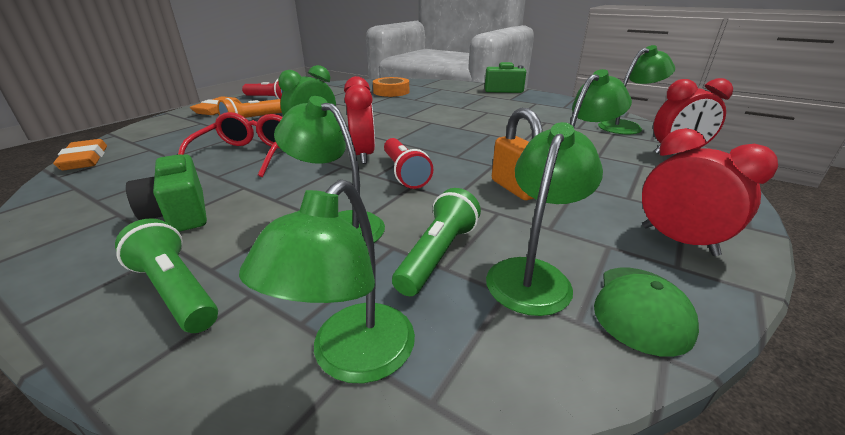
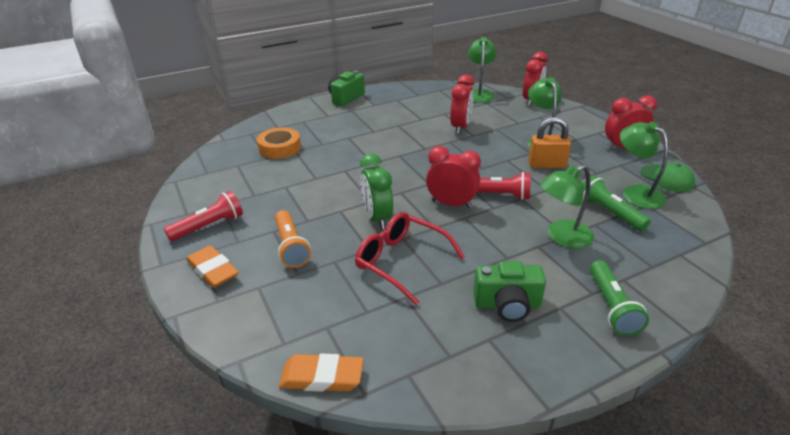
camera: 60 degrees left, 5 degrees up
(176, 291) = (611, 306): green flashlight -> green flashlight turned 75 degrees counterclockwise
(352, 358) = (679, 256): green lamp -> none
(529, 132) = (460, 127): none -> red clock

